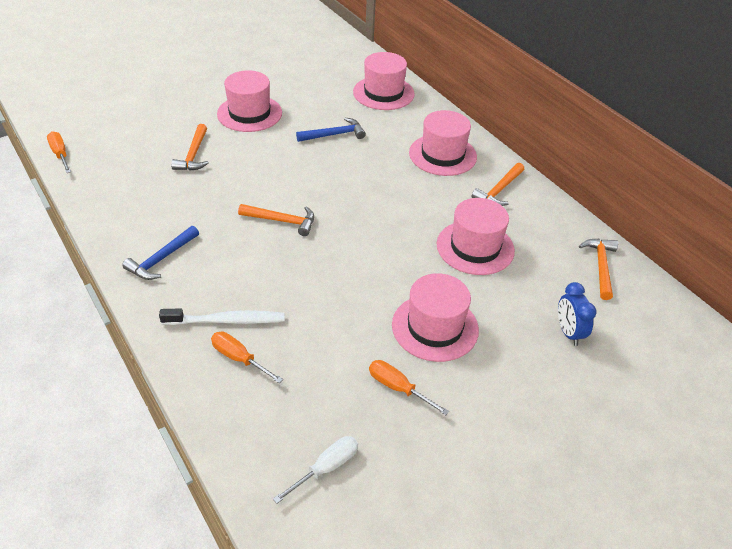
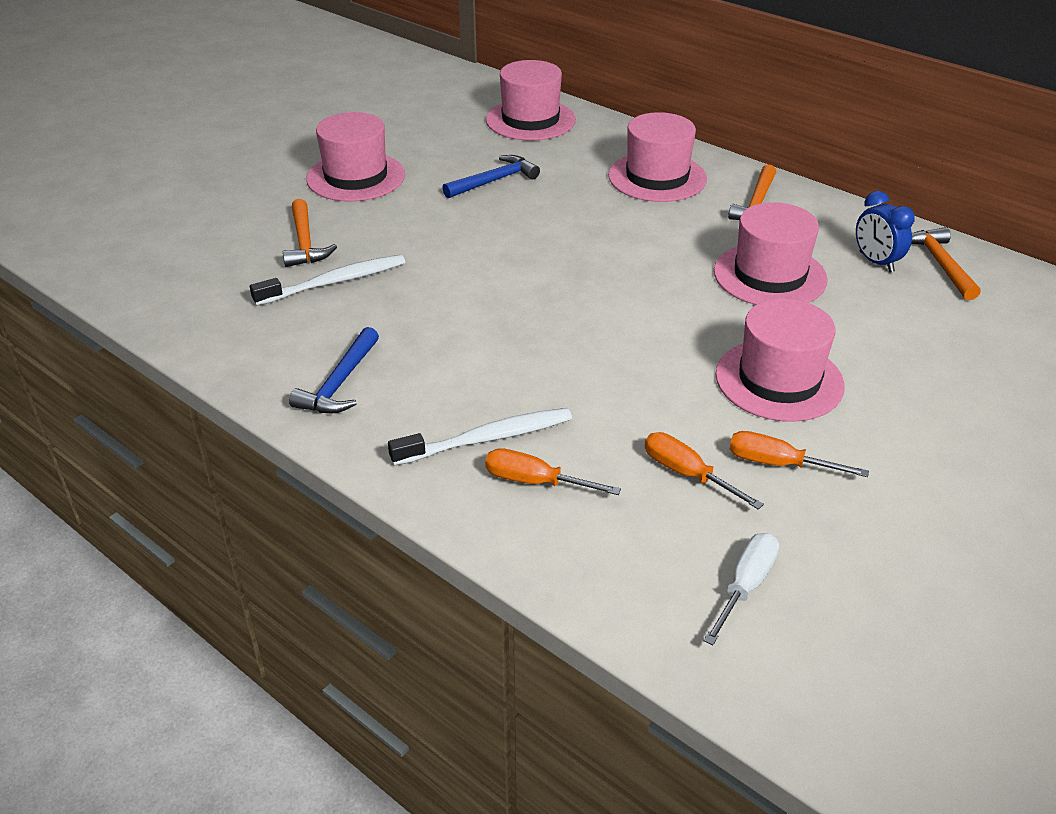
camera: 15 degrees left, 5 degrees down
(60, 154) = (95, 281): orange screwdriver -> orange screwdriver (687, 474)
(196, 187) = (335, 282): none -> white toothbrush
(282, 221) = (487, 298): orange hammer -> none
(568, 332) = (951, 347): blue clock -> blue clock (876, 262)

